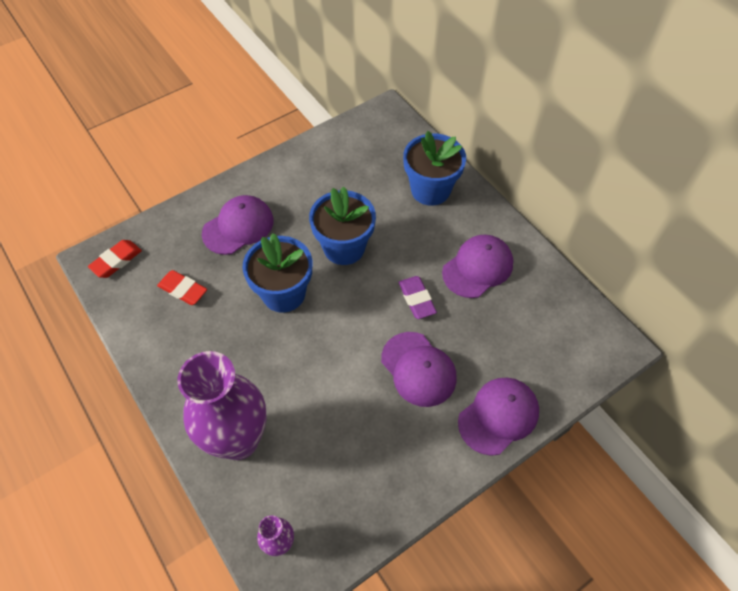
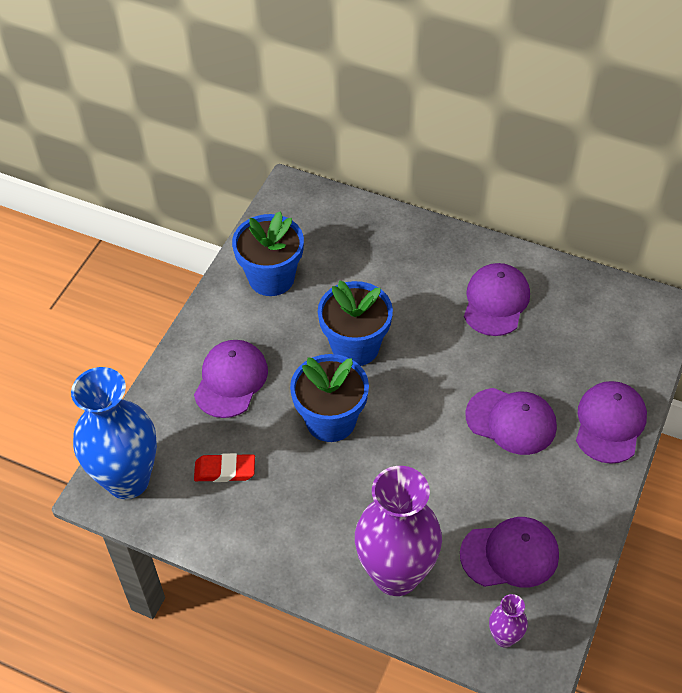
camera: 30 degrees left, 5 degrees down
(116, 261) = (127, 480): red eraser -> blue vase
(335, 477) = (510, 554): none -> purple cap
(416, 299) = (462, 359): purple eraser -> none
(430, 190) = (396, 249): blue flower pot -> blue flower pot (271, 278)

